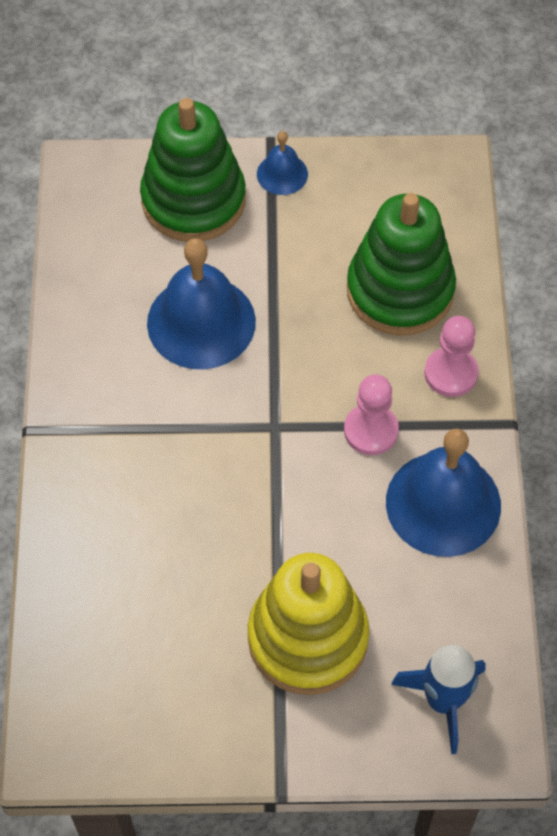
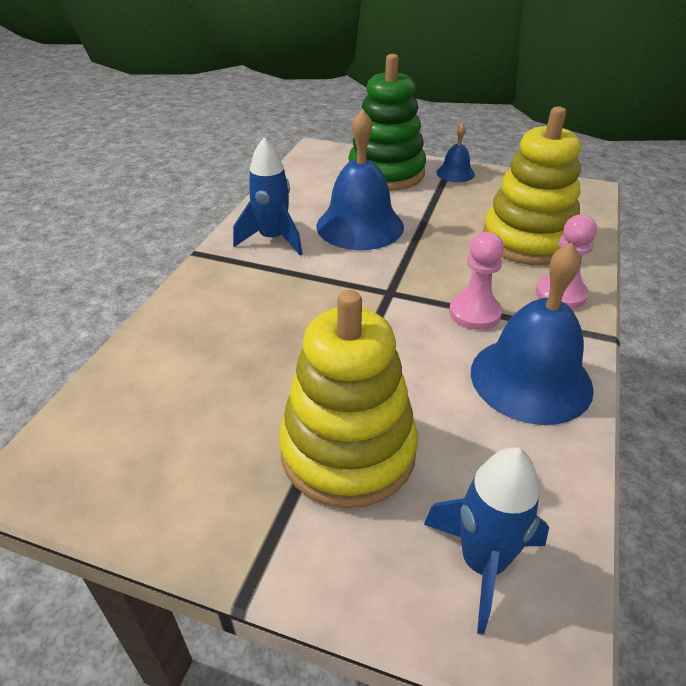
camera: 20 degrees right, 20 degrees down
(109, 379) = (273, 239): none -> blue rocket
(400, 290) = (527, 240): green stacking toy -> yellow stacking toy

